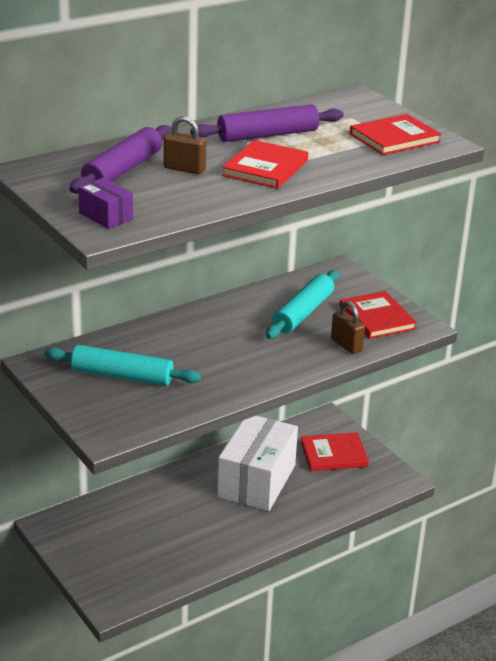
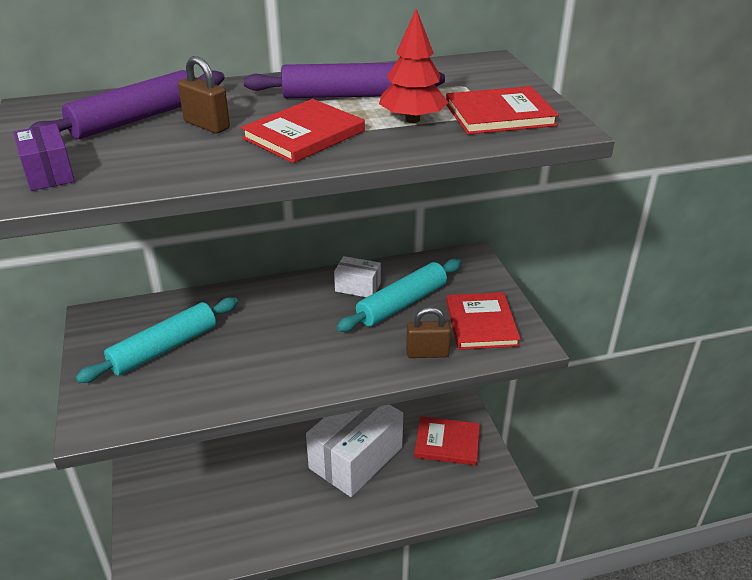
camera: 20 degrees right, 5 degrees up
(122, 376) = (164, 348): turquoise rolling pin -> turquoise rolling pin turned 75 degrees counterclockwise
(257, 306) = (358, 287): none -> white box
(334, 148) = (412, 119): none -> red tree
(346, 345) = (427, 353): brown padlock -> brown padlock turned 75 degrees counterclockwise

